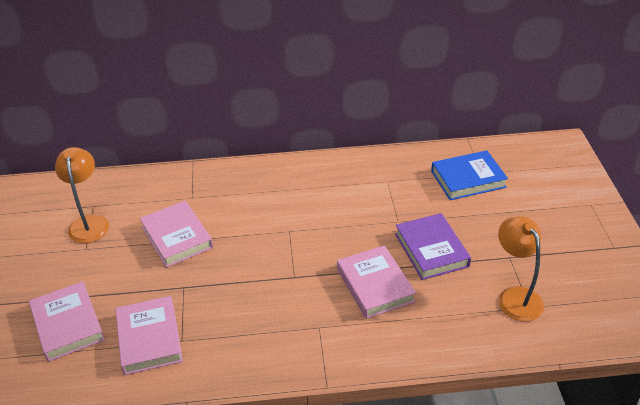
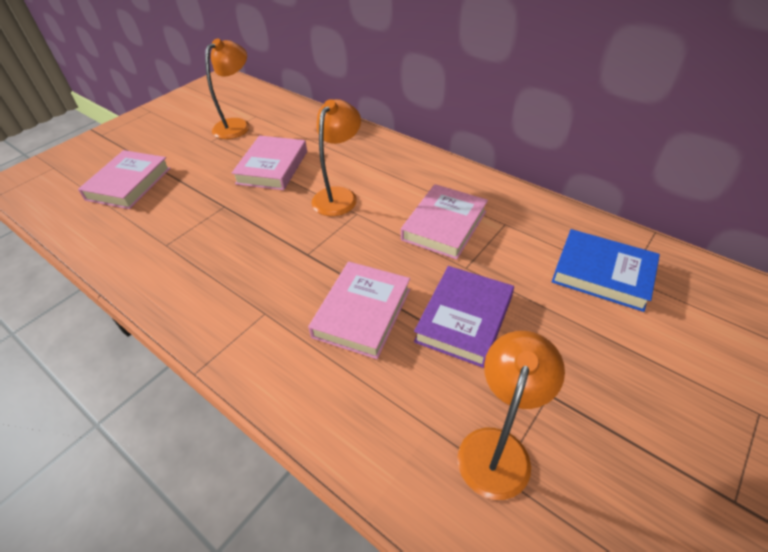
camera: 45 degrees right, 5 degrees up
(149, 338) = (151, 228): pink book -> pink book (444, 225)
(260, 227) = (339, 195): none -> orange lamp

